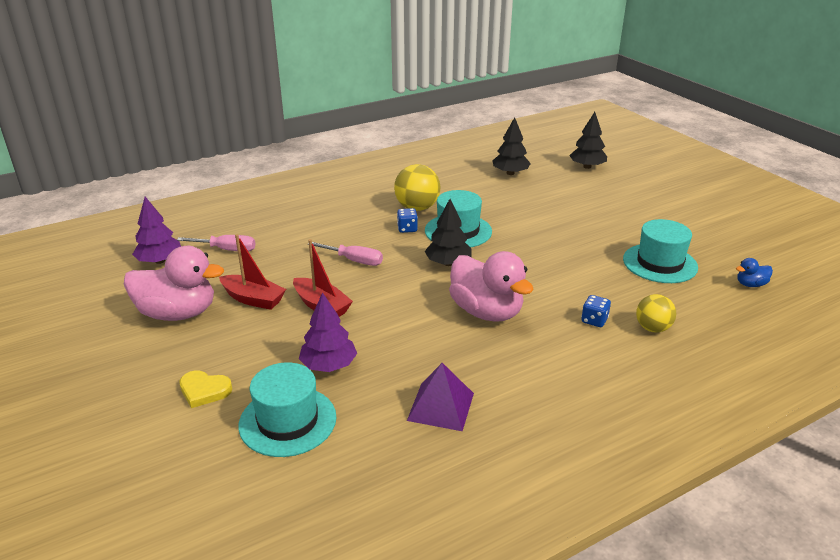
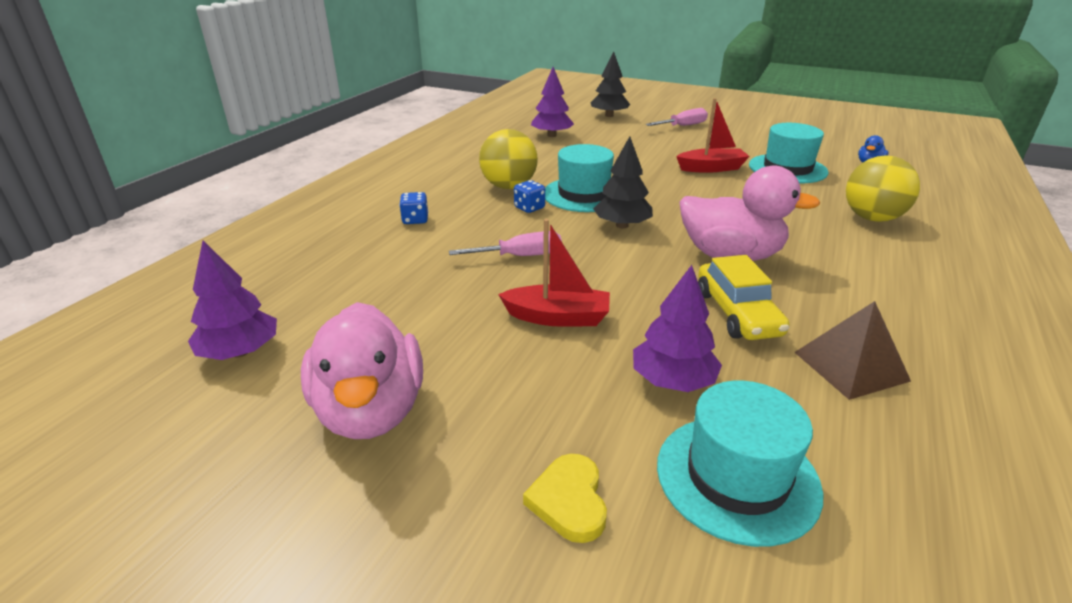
camera: 35 degrees left, 0 degrees up
(178, 313) = (371, 411): pink duck -> pink duck turned 105 degrees clockwise
(204, 391) = (569, 501): yellow heart -> yellow heart turned 105 degrees clockwise
(227, 249) = (332, 300): pink screwdriver -> pink screwdriver (683, 126)
(253, 299) = (459, 345): red boat -> red boat (711, 168)
(426, 348) = (737, 313): none -> yellow car
(440, 406) = (851, 366): purple pyramid -> brown pyramid
(510, 173) = (551, 135): black tree -> purple tree
(594, 320) = (823, 228): blue dice -> blue dice (415, 220)
(652, 328) = (872, 218): yellow ball -> yellow ball, size x1.56

